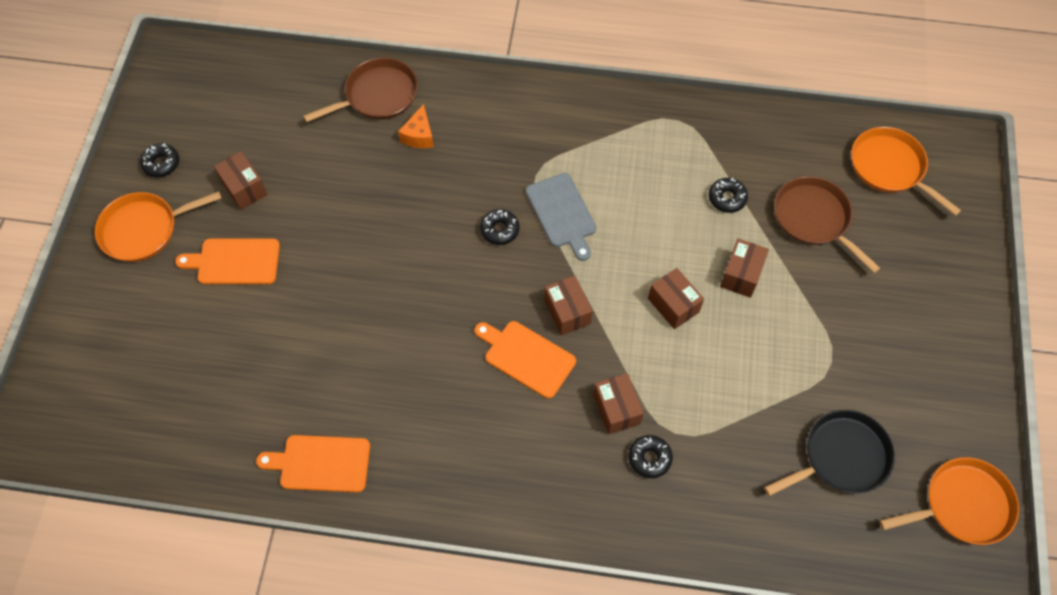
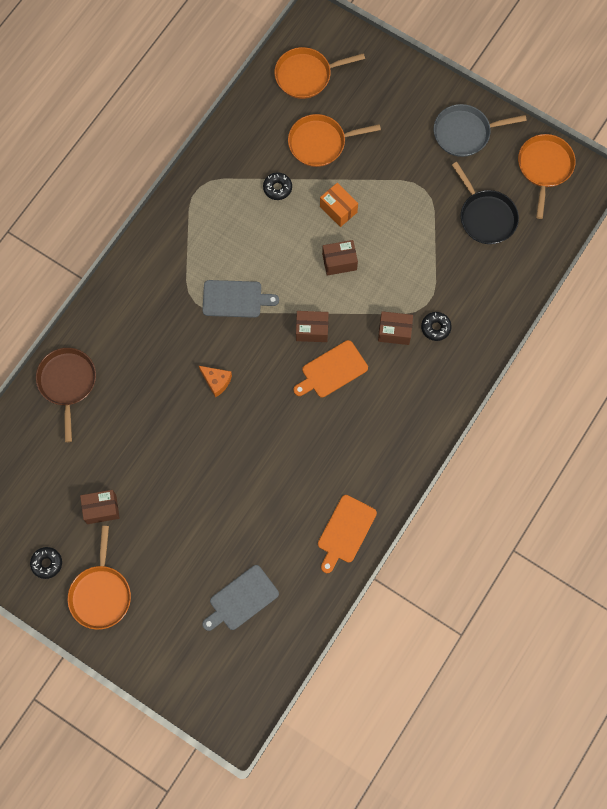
camera: 65 degrees left, 10 degrees up
(188, 379) = (241, 599): none -> grey cutting board
(234, 262) = (162, 537): orange cutting board -> none
(419, 135) = (119, 367): orange cheese -> orange cheese (216, 381)
(499, 230) = (227, 346): black donut -> none
(741, 275) = (338, 209): brown box -> orange box
(814, 219) = (320, 143): brown pan -> orange pan
(841, 457) = (486, 217): black pan -> black pan turned 150 degrees clockwise
(941, 379) = (464, 133): none -> grey pan

